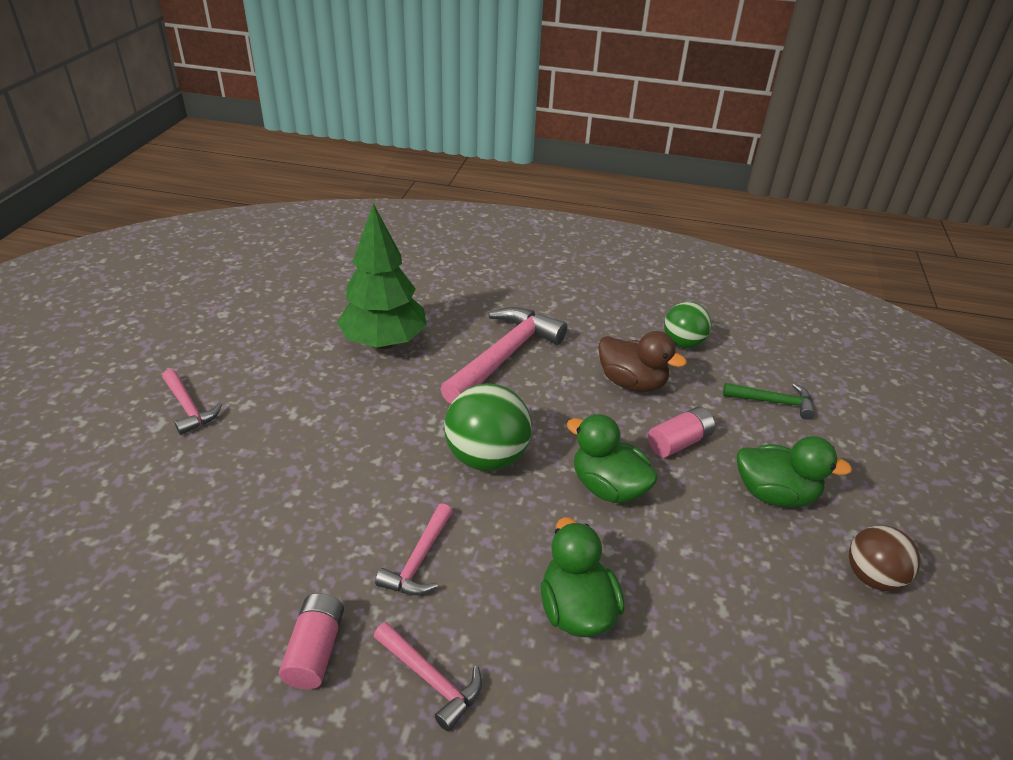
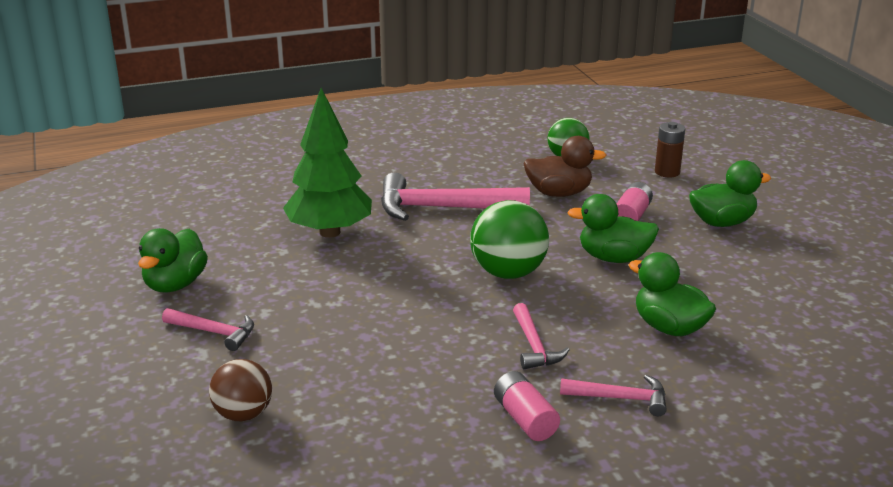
camera: 30 degrees left, 10 degrees down
(216, 345) = (175, 284): none -> green duck
(504, 356) = (442, 208): pink hammer -> pink hammer turned 90 degrees counterclockwise
(773, 402) = (667, 172): green hammer -> brown battery
(872, 577) = (819, 242): brown ball -> brown ball (243, 414)

